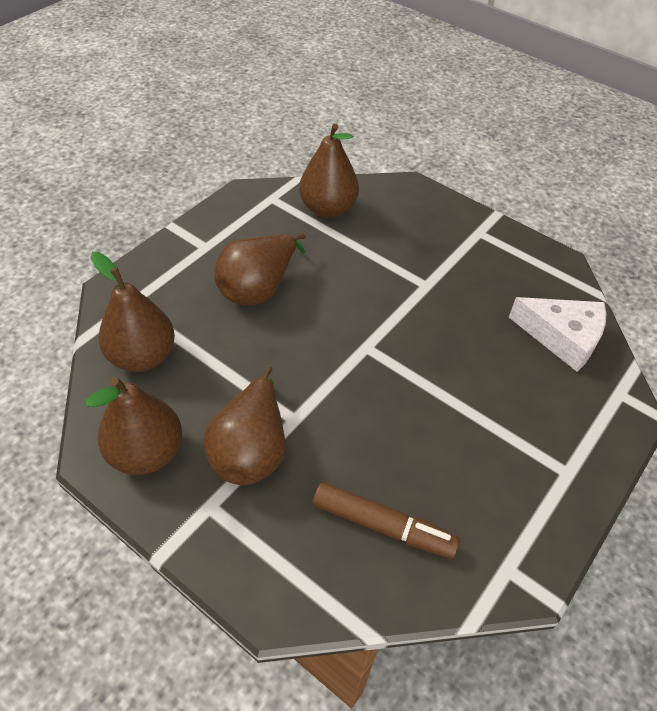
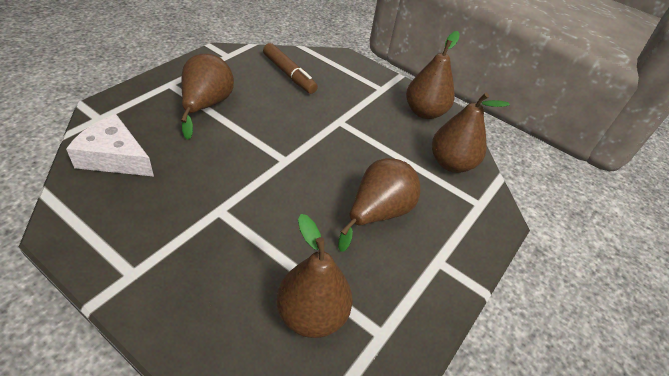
camera: 175 degrees right, 5 degrees down
(251, 449) = (364, 109): brown pear -> brown pear (206, 106)
(383, 526) = (289, 74): brown marker -> brown marker turned 150 degrees counterclockwise

